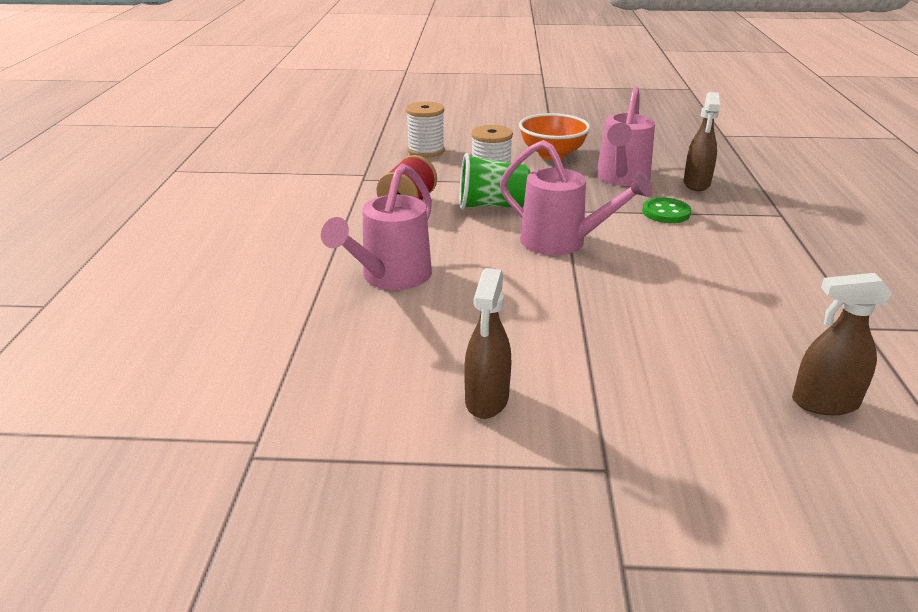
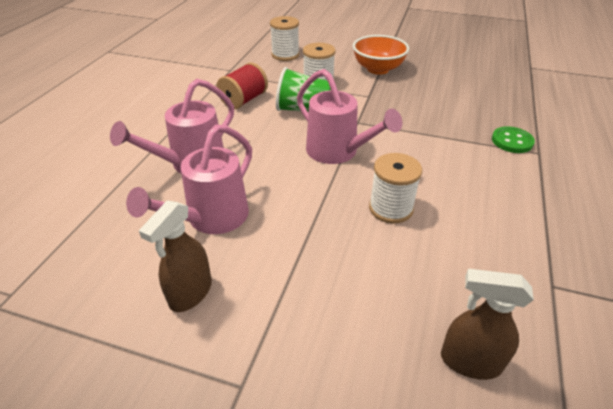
camera: 15 degrees right, 10 degrees up
(621, 178) = (420, 98): pink watering can -> pink watering can (211, 219)
(658, 287) = (390, 208): none -> white spool
(666, 212) = (438, 136): green button -> green button (512, 141)
(696, 184) = (480, 112): brown spray bottle -> none

